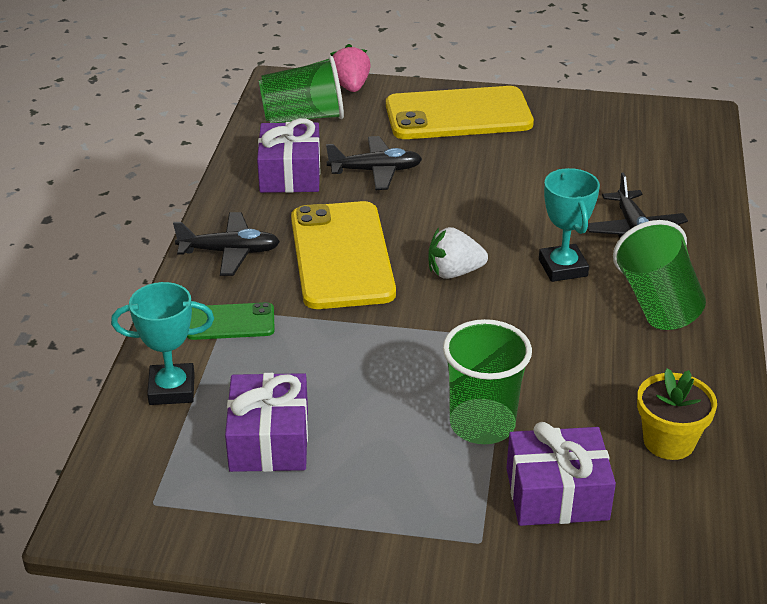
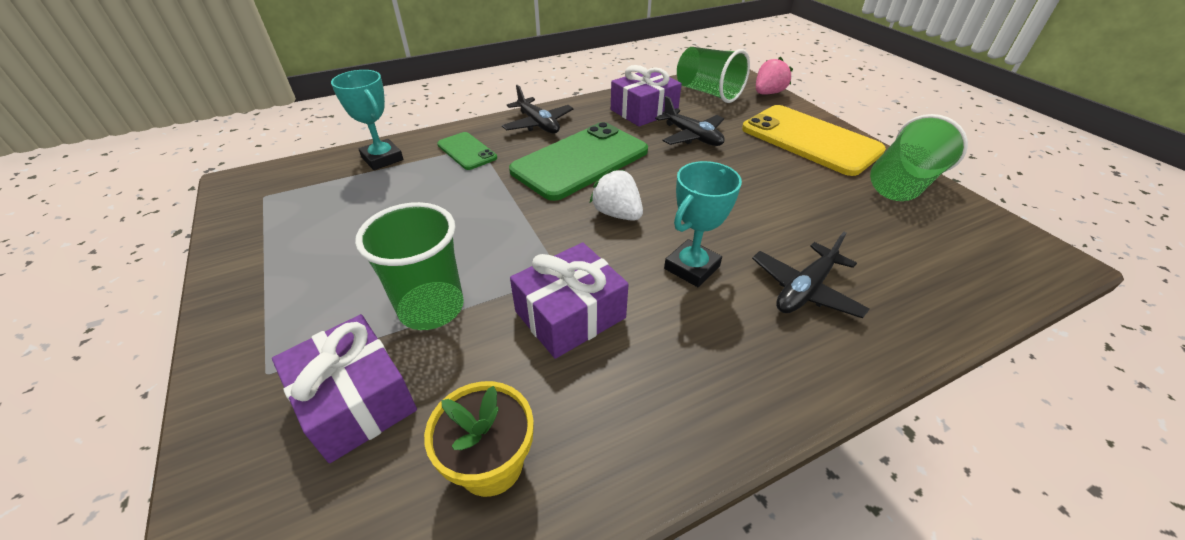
camera: 55 degrees right, 5 degrees up
(269, 440) = (351, 213): purple gift -> purple gift (570, 315)
(341, 255) = (580, 161): yellow phone -> green phone
(657, 303) = (713, 354): green cup -> green cup (902, 184)

